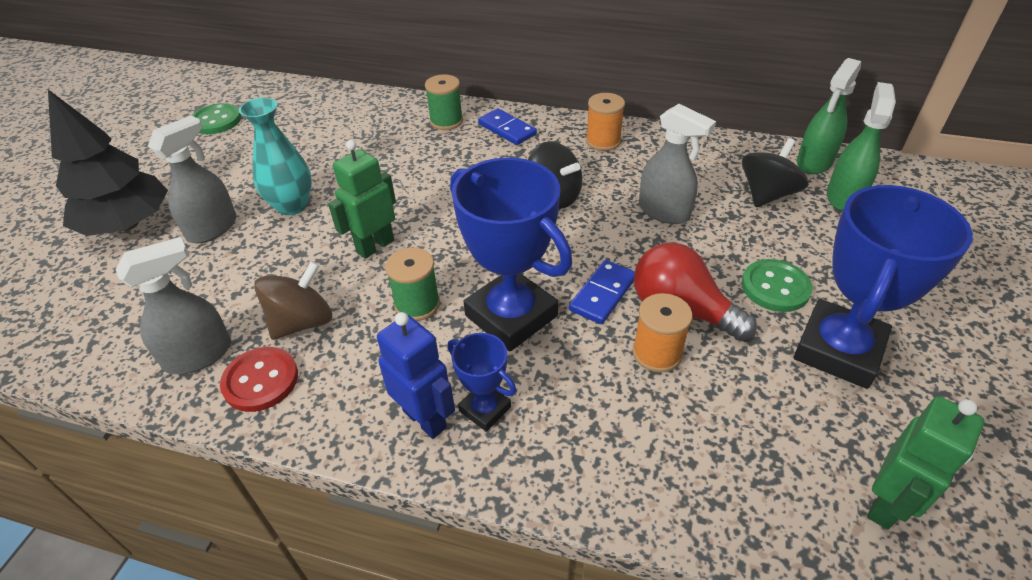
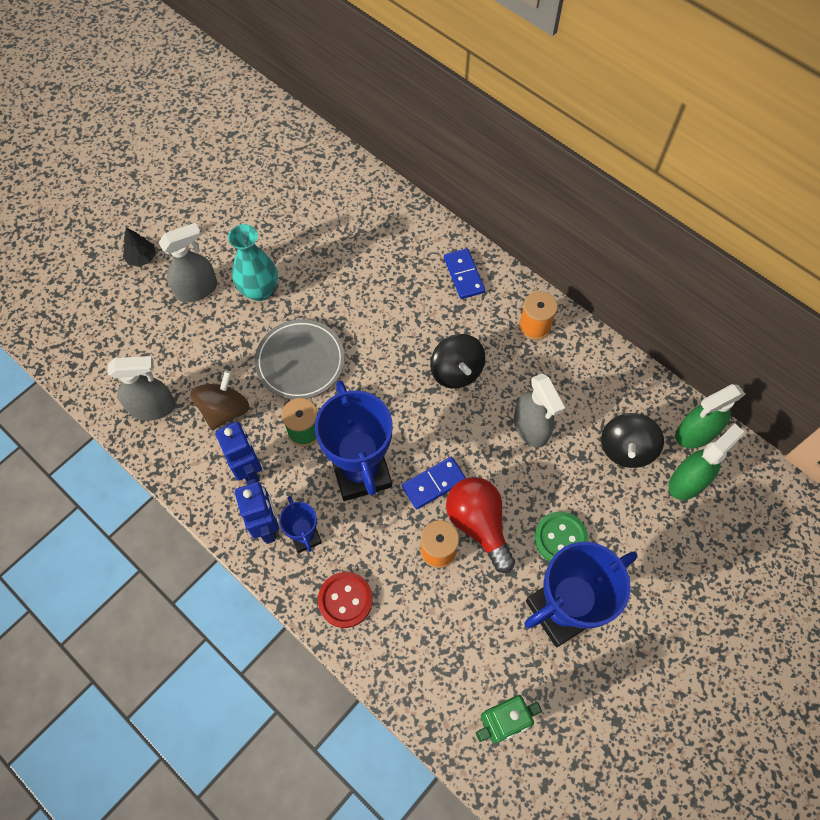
camera: 25 degrees right, 20 degrees up
(128, 224) = (142, 258): black tree -> black tree, size x0.44
(216, 121) = (239, 160): green button -> none
(261, 380) = (182, 446): red button -> red button (345, 600)
(302, 322) = (225, 410): brown spinning top -> brown spinning top turned 45 degrees counterclockwise
(367, 369) = (249, 469): none -> blue robot
(375, 246) = (300, 361): green robot -> grey plate
(446, 121) = (419, 242): green spool -> none
(767, 194) = (626, 449): black spinning top -> black spinning top turned 135 degrees clockwise

